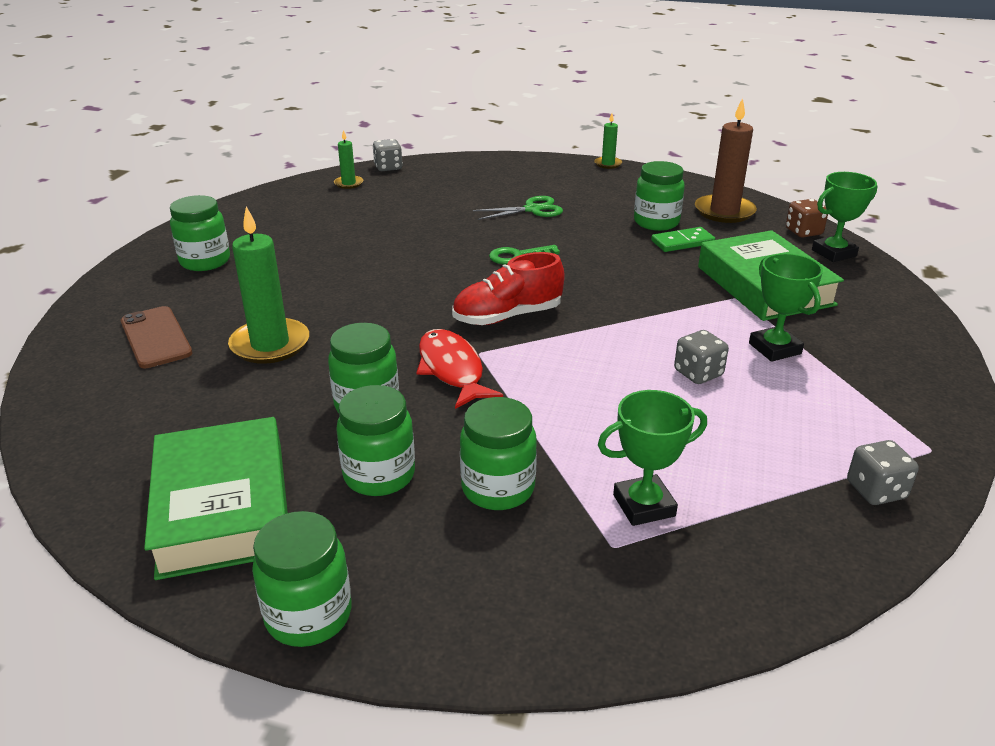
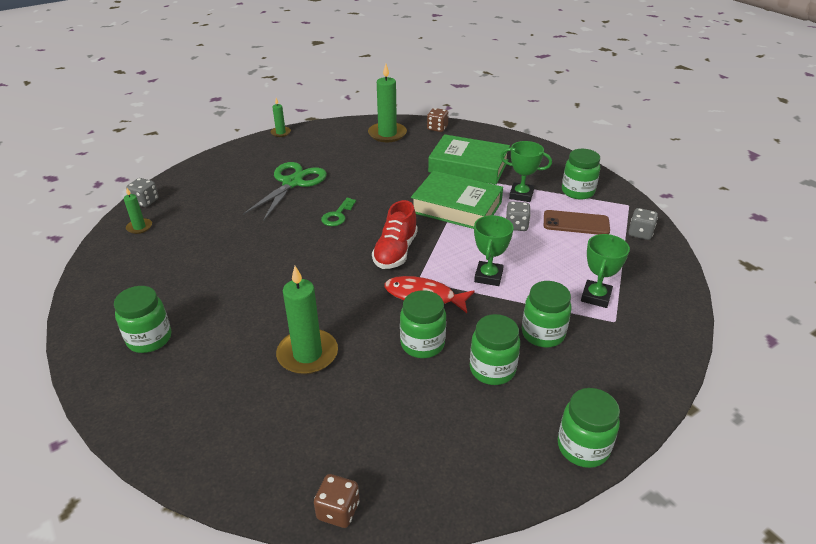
camera: 50 degrees left, 5 degrees up
(62, 465) = (338, 510): none -> brown dice
(156, 337) = (227, 405): brown phone -> brown phone (576, 223)
(223, 507) = (461, 445): green book -> green book (456, 207)
(532, 209) = (292, 183): green scissors -> green scissors, size x1.61
(656, 222) = (368, 157): green jar -> green jar (577, 192)
(682, 242) = (399, 162): green domino -> none
(724, 212) = (387, 134): brown candle -> green candle
(833, 253) = (465, 133): green trophy -> green trophy (488, 276)

